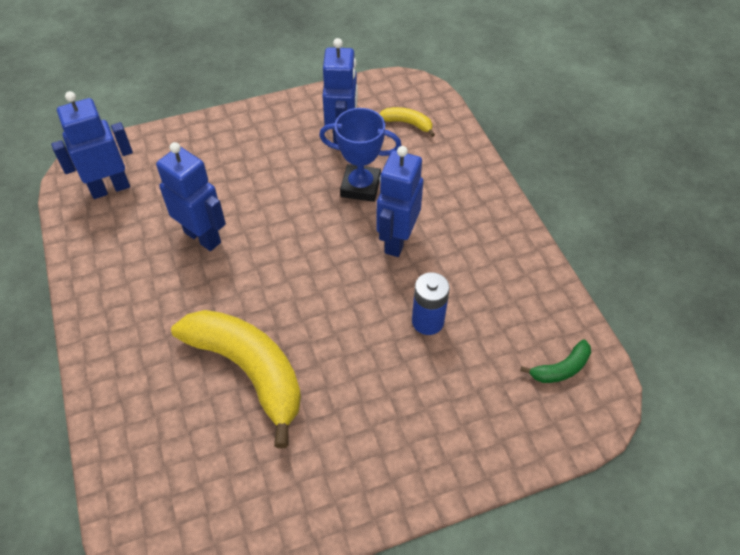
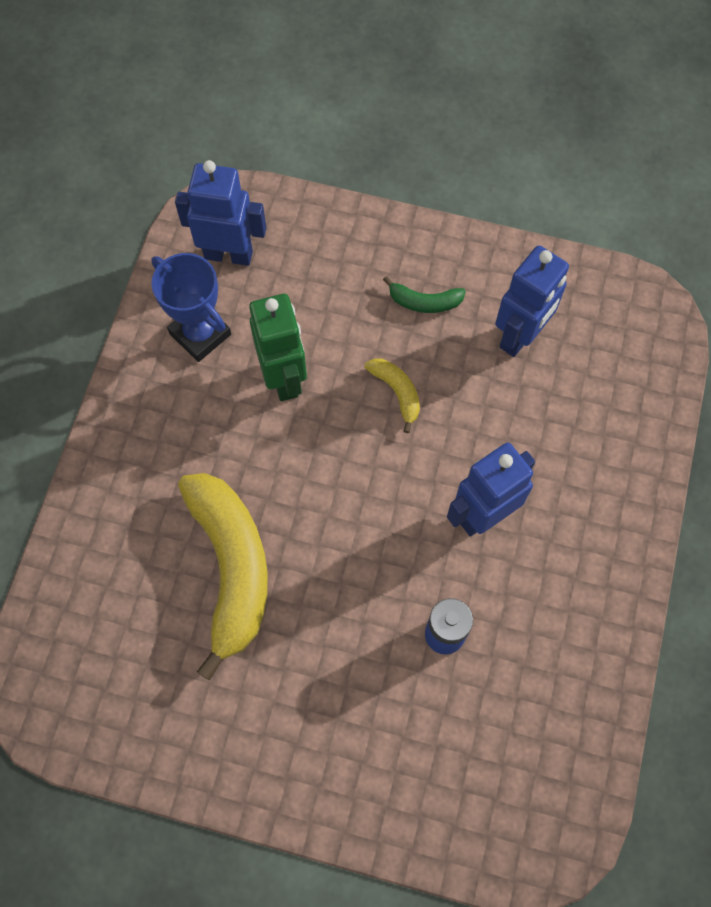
camera: 35 degrees right, 15 degrees up
(203, 237) = (284, 378): blue robot -> green robot
(360, 186) = (493, 418): blue trophy -> blue trophy (200, 334)
(407, 123) = (611, 363): yellow banana -> yellow banana (397, 392)
(561, 368) = (543, 784): green banana -> green banana (424, 302)

